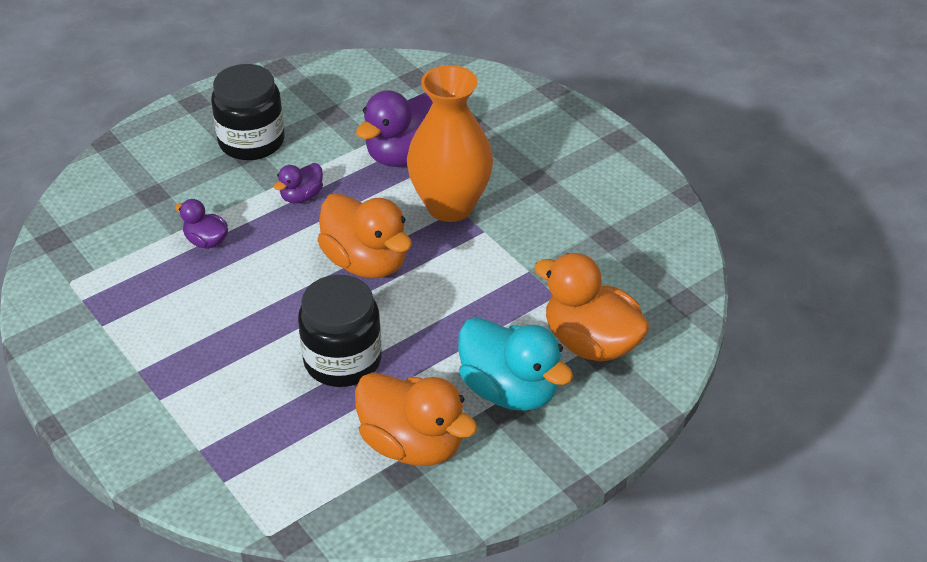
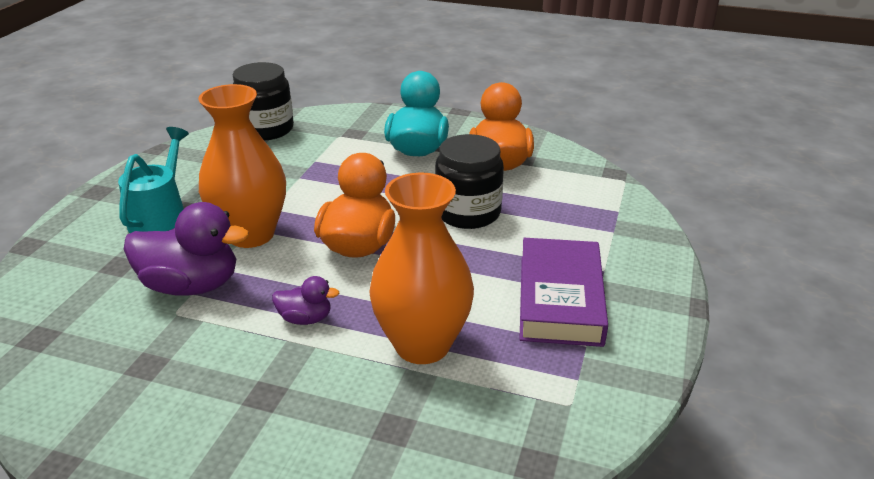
camera: 125 degrees left, 10 degrees down
(162, 345) = (560, 299): none -> purple book
(206, 241) = (422, 345): purple duck -> orange vase
(251, 141) = (240, 402): black jar -> black jar (266, 129)
(534, 165) = (162, 216): none -> turquoise watering can
(591, 343) = (347, 138): orange duck -> none

